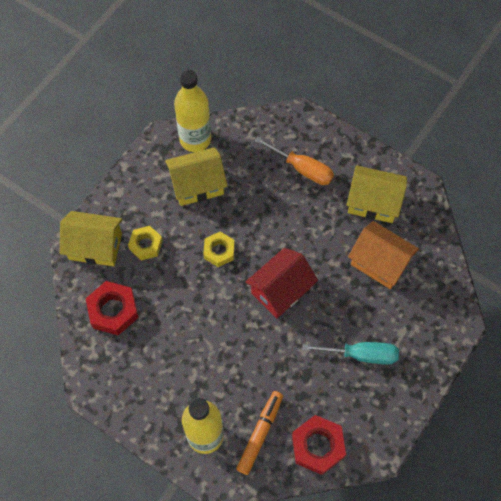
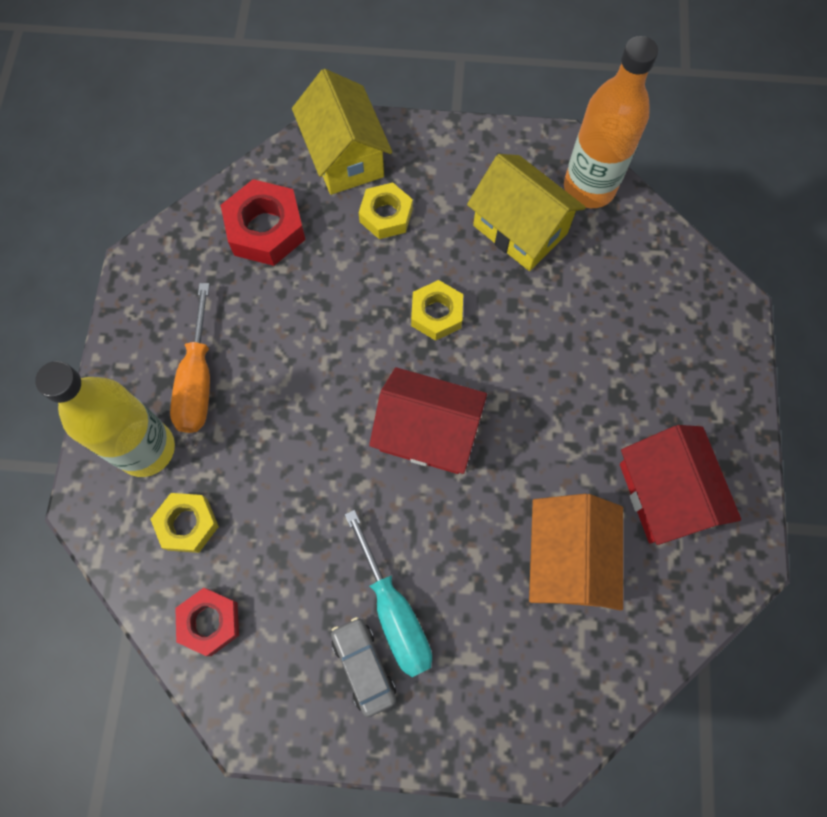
camera: 60 degrees right, 5 degrees up
(195, 139) = (589, 188): yellow bottle -> orange bottle
(260, 433) = (187, 524): orange marker -> yellow nut
(302, 169) = (647, 357): orange screwdriver -> orange screwdriver (198, 380)
(318, 446) = (210, 622): red nut -> red nut, size x0.66
(373, 202) = (664, 494): yellow house -> red house
(379, 382) = (363, 666): none -> grey car

